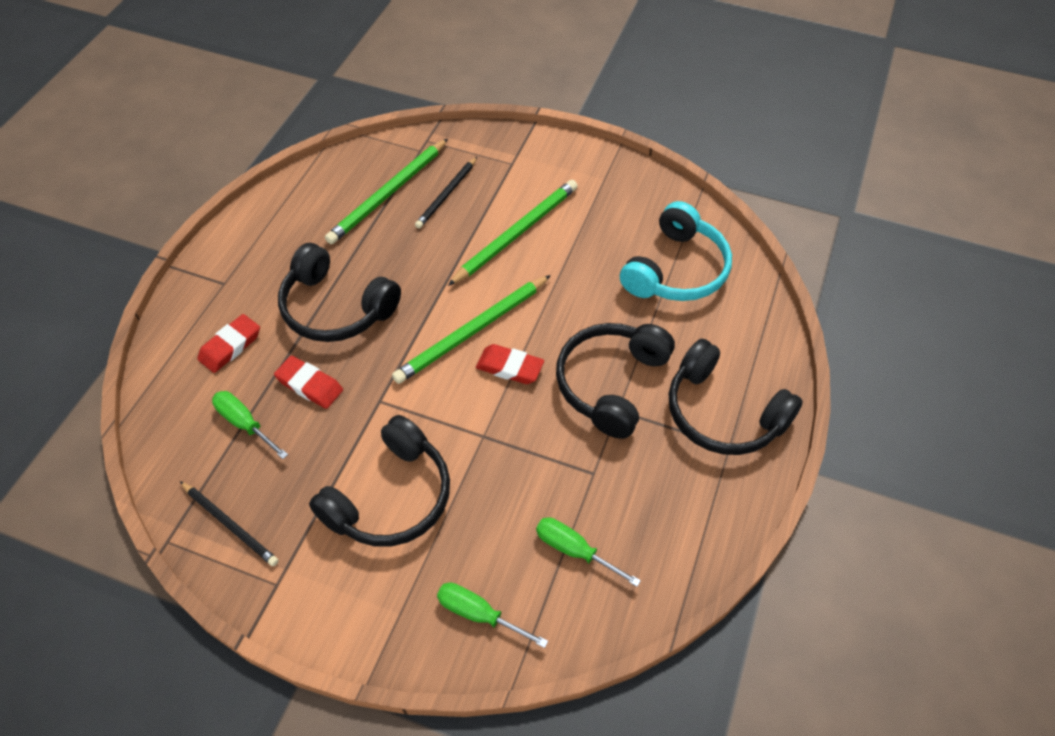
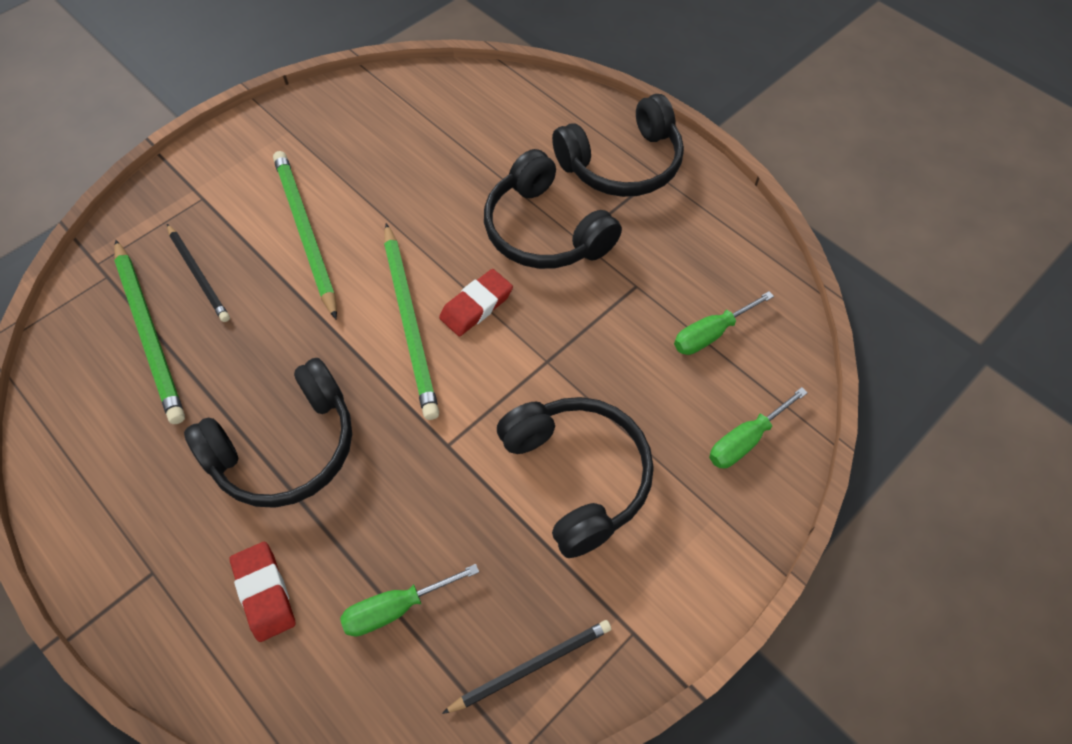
camera: 65 degrees left, 5 degrees up
(310, 385) = (382, 513): red eraser -> none
(676, 270) = (445, 126): turquoise headphones -> none

